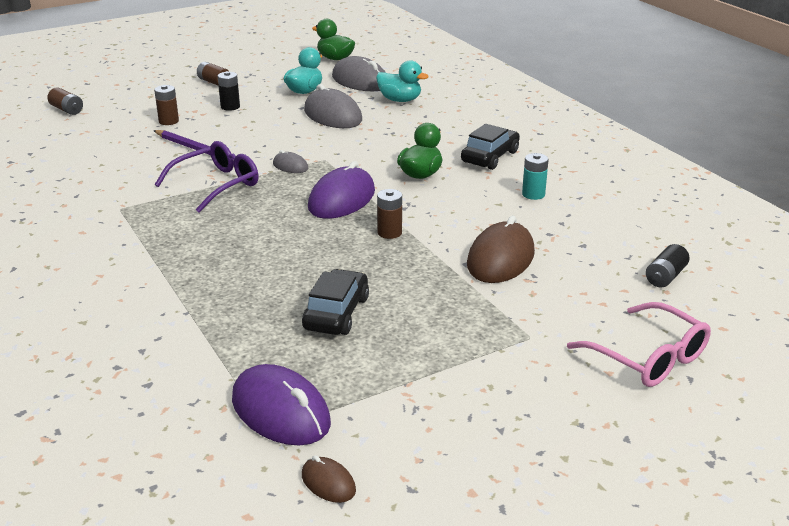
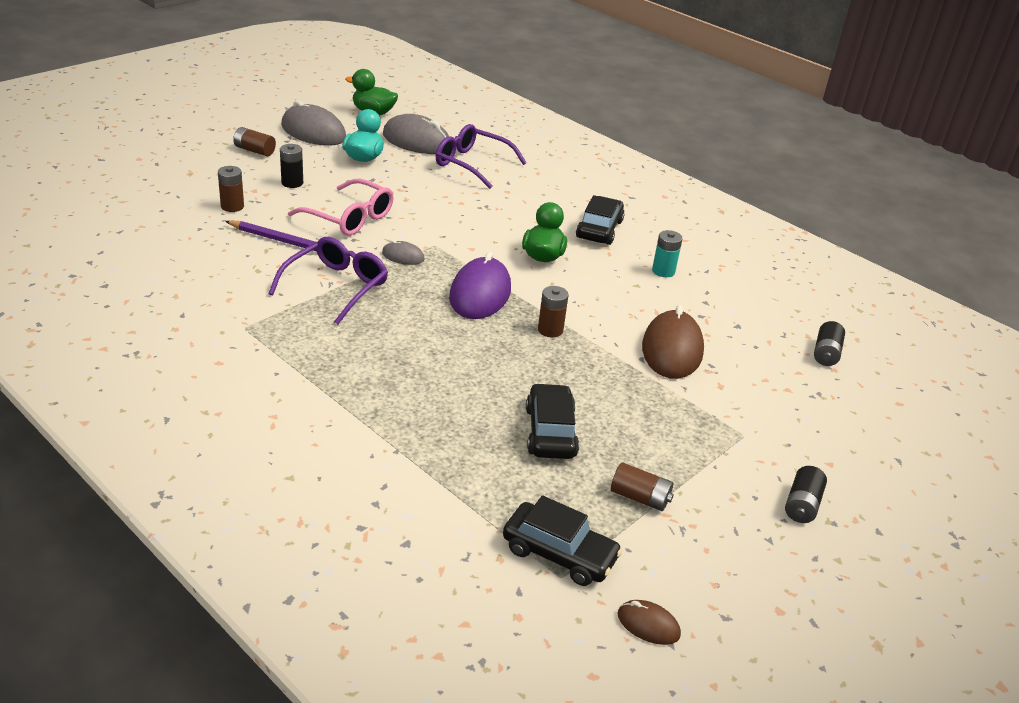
camera: 20 degrees left, 5 degrees up
(67, 110) = (99, 198): brown battery -> brown battery (640, 497)
(280, 411) = (559, 553): purple mouse -> black car
(333, 115) = (412, 188): grey mouse -> grey mouse (313, 132)
(400, 100) = (472, 164): turquoise duck -> purple glasses
(555, 404) = (802, 505): none -> black battery
(649, 358) = (855, 443): pink glasses -> pink glasses (350, 218)

